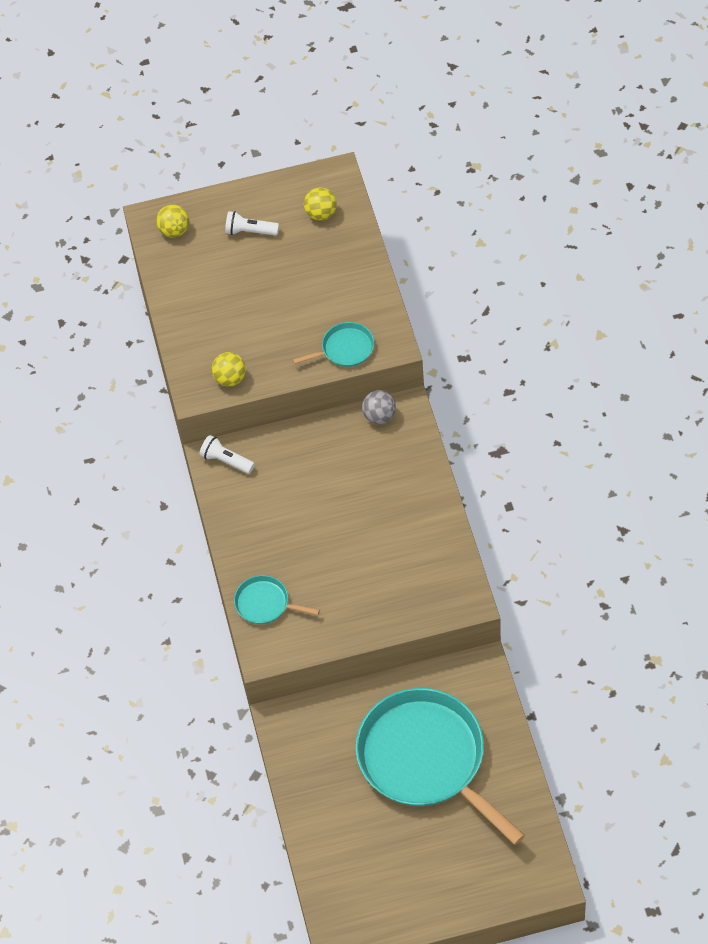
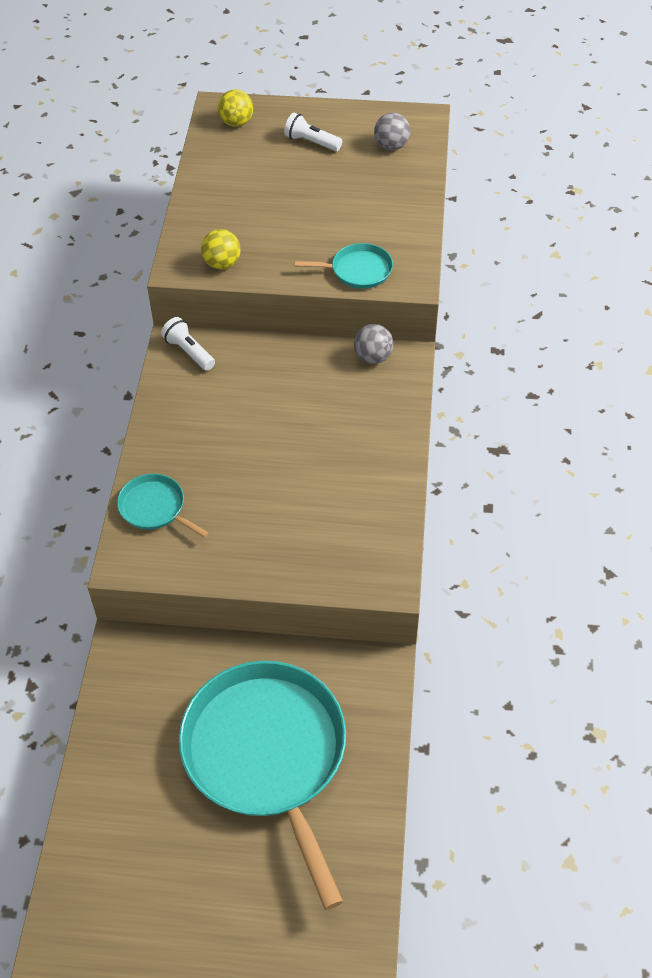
camera: 15 degrees right, 5 degrees down
(321, 214) = (391, 146): yellow ball -> grey ball

